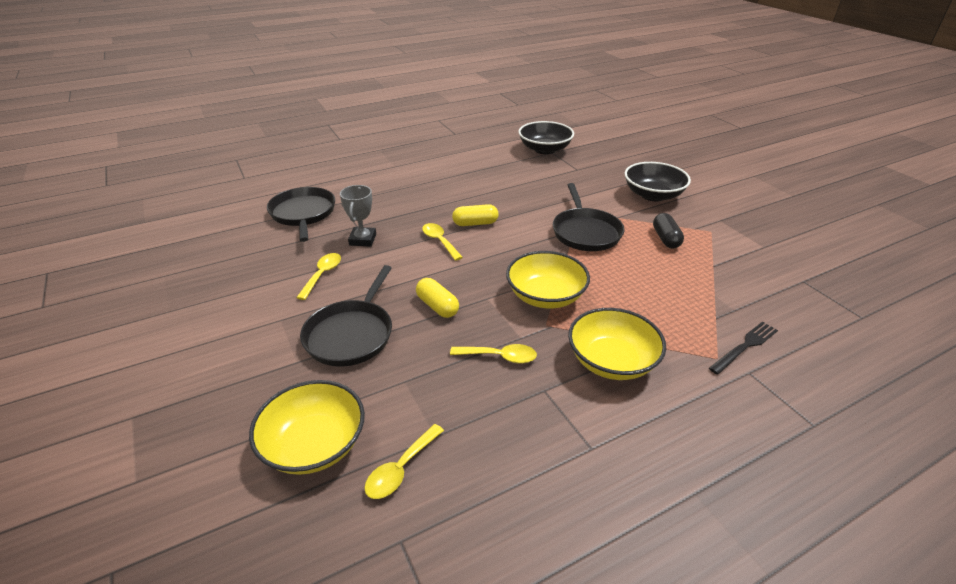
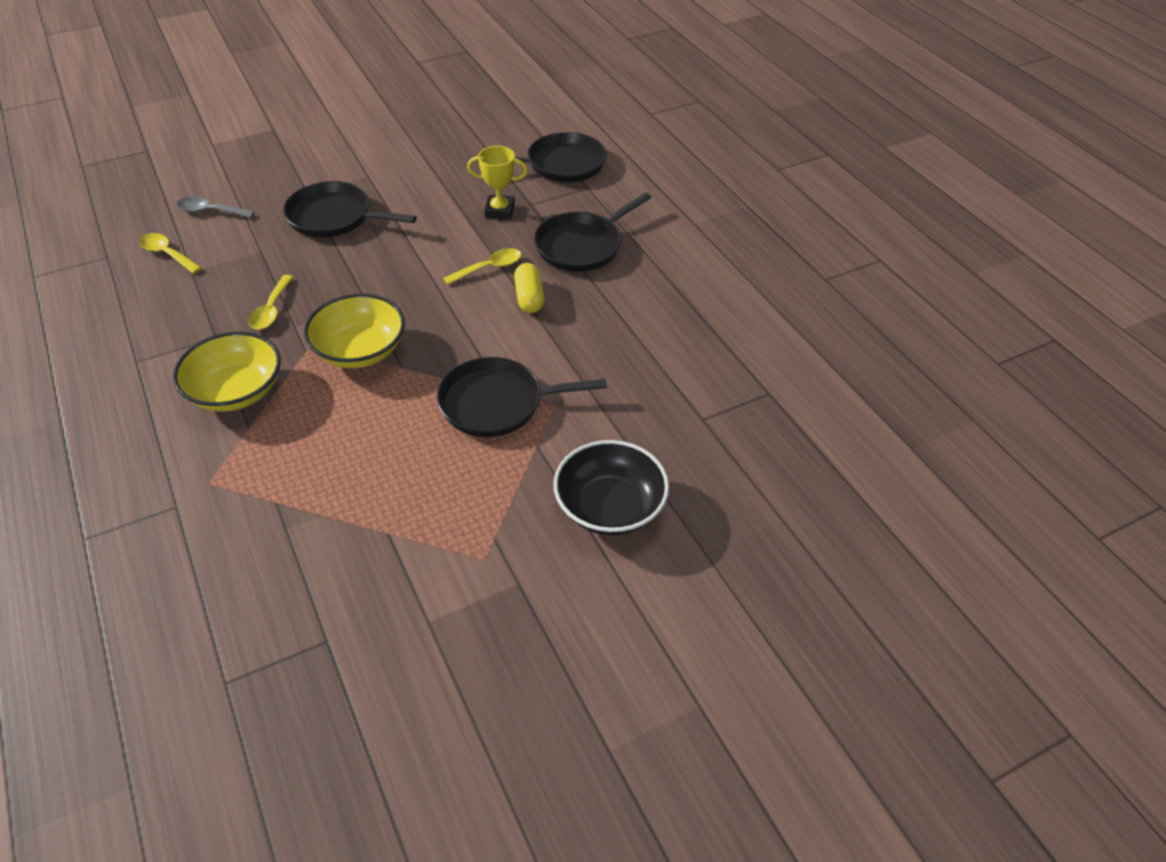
camera: 90 degrees right, 10 degrees up
(314, 444) = (210, 211): yellow bowl -> grey spoon
(322, 275) = (435, 191): yellow spoon -> none
(363, 240) = (500, 211): grey trophy -> yellow trophy
(415, 204) = (582, 246): none -> black pan
(437, 306) = (362, 268): yellow capsule -> none
(544, 149) = (780, 384): black bowl -> none
(665, 239) = (468, 493): black capsule -> none
(745, 346) = (217, 516): black fork -> none

